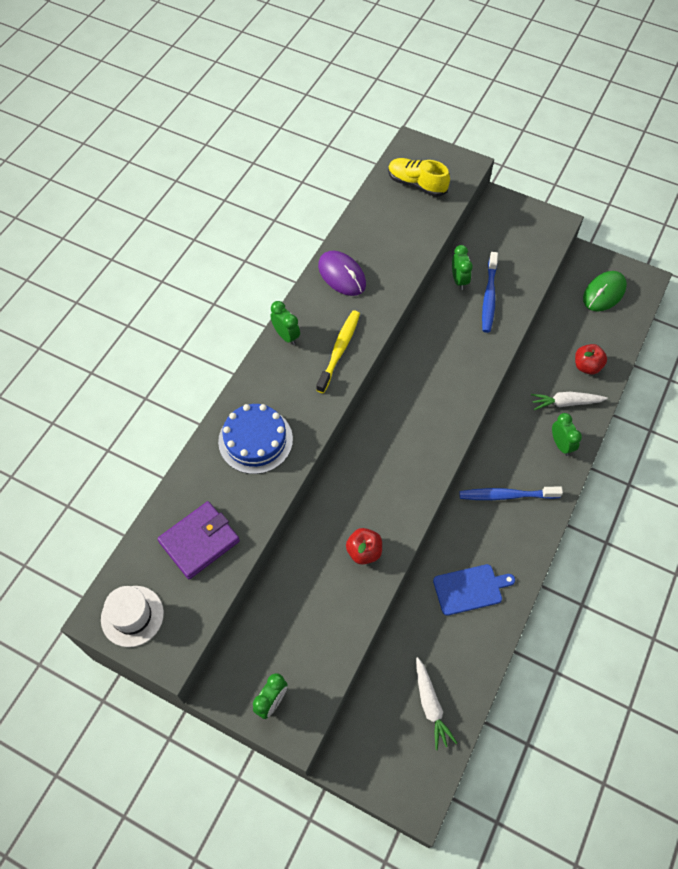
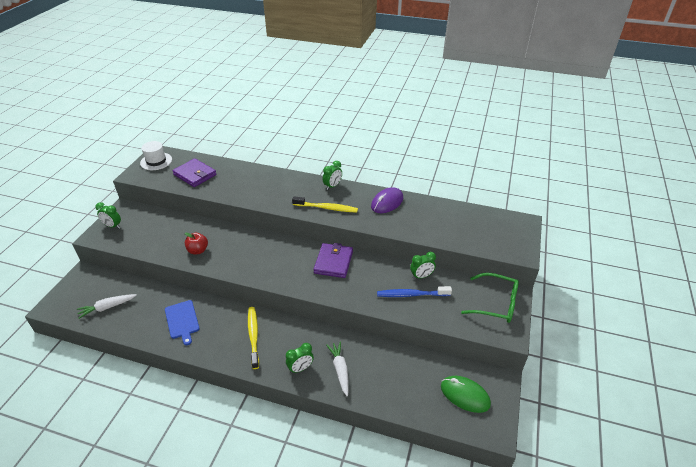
camera: 80 degrees right, 20 degrees down
(255, 440) = (258, 184): blue cake -> none
(416, 184) = (485, 228): yellow shoe -> none
(419, 372) = (333, 262): none -> purple wallet
(506, 495) = (253, 336): blue toothbrush -> yellow toothbrush
(512, 221) = (496, 304): none -> green glasses
(587, 366) = (380, 384): red apple -> none

